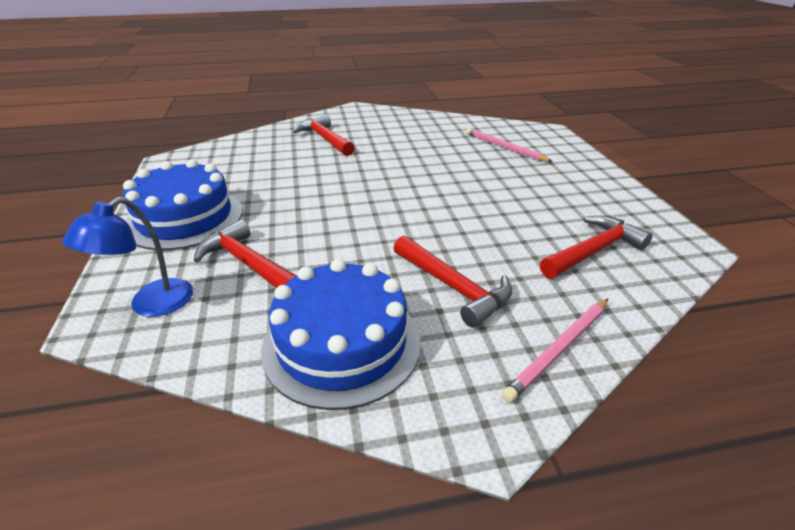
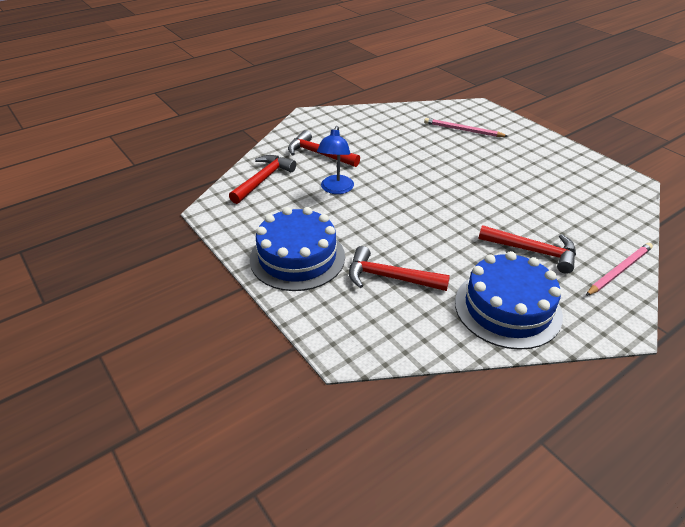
camera: 25 degrees left, 5 degrees up
(151, 305) = (362, 327): blue lamp -> blue lamp (336, 189)
(559, 350) = (619, 270): pink pencil -> pink pencil turned 150 degrees counterclockwise
(593, 251) = (586, 201): red hammer -> red hammer (263, 180)

